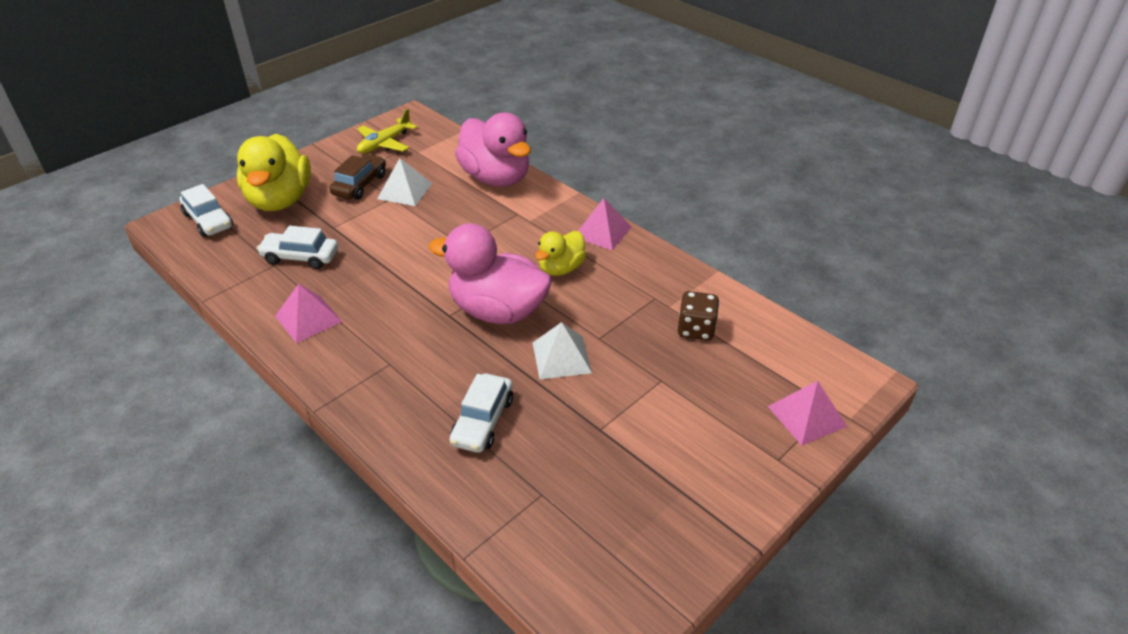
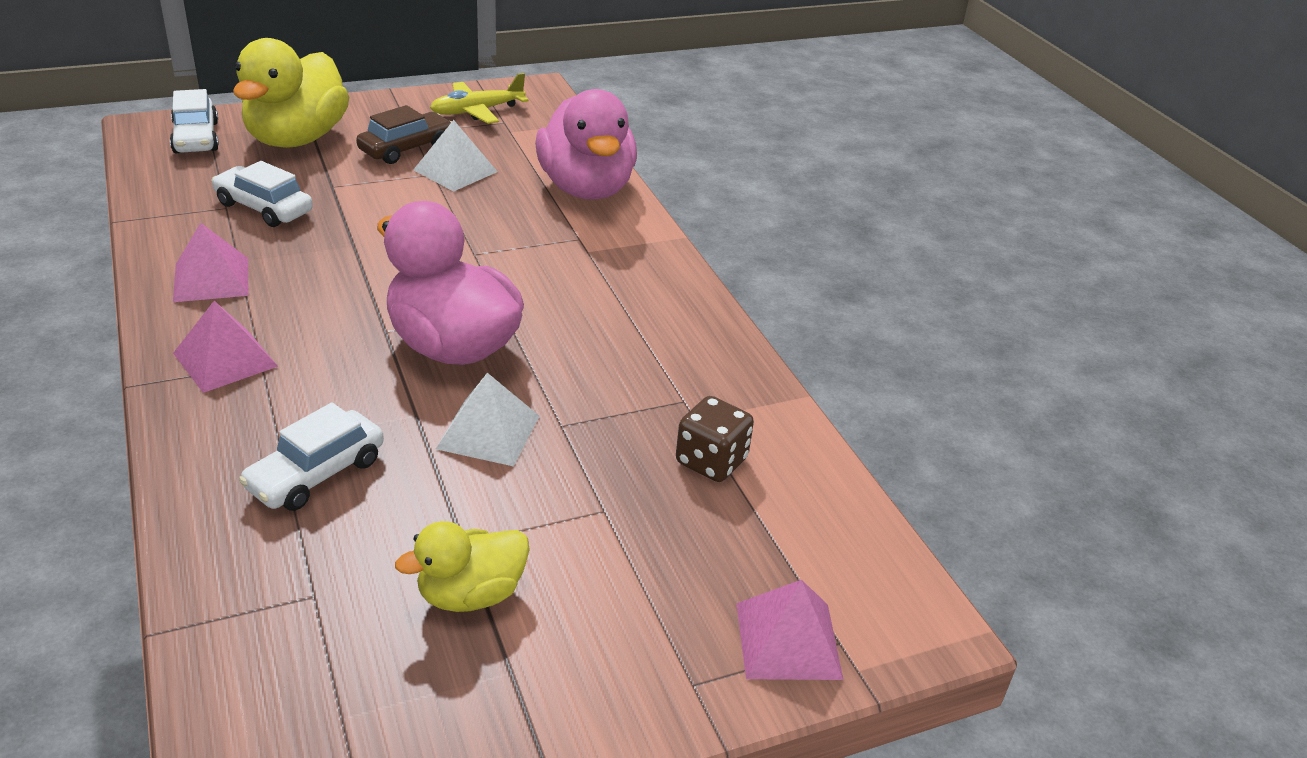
camera: 20 degrees right, 5 degrees down
(561, 268) = (581, 322): yellow duck -> yellow duck (470, 594)
(602, 232) = (677, 294): pink pyramid -> pink pyramid (225, 359)

